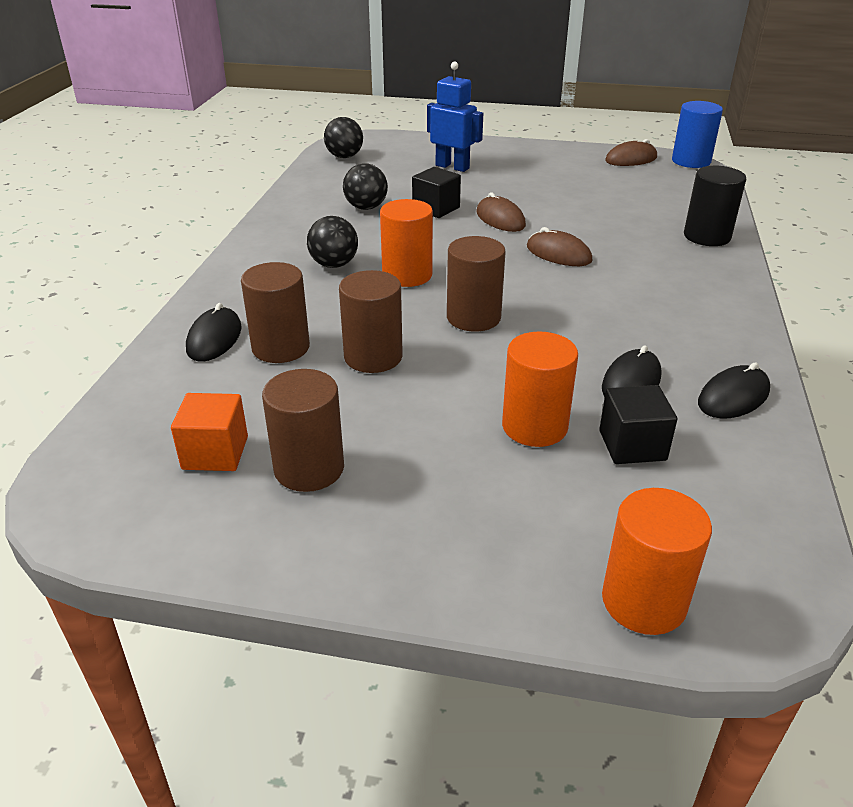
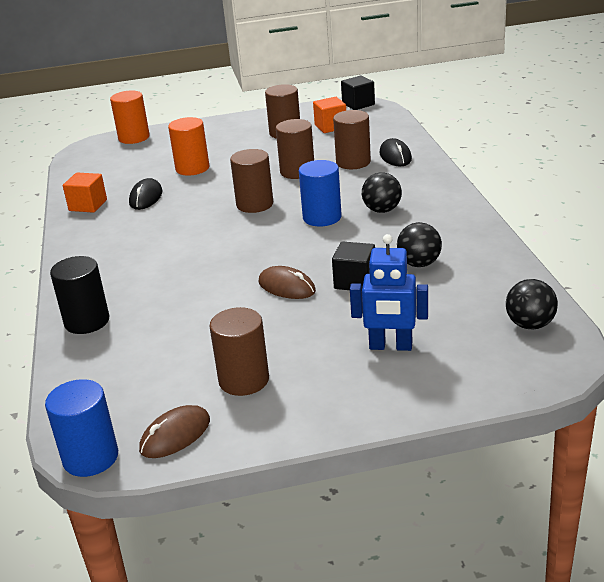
camera: 160 degrees right, 5 degrees down
(407, 275) = (322, 217): orange cylinder -> blue cylinder
(558, 254) = (217, 265): brown mouse -> none
(572, 172) = (244, 380): none -> brown cylinder
(632, 445) = (142, 174): black cube -> black cube (358, 104)
(733, 397) = (88, 205): black mouse -> orange cube

